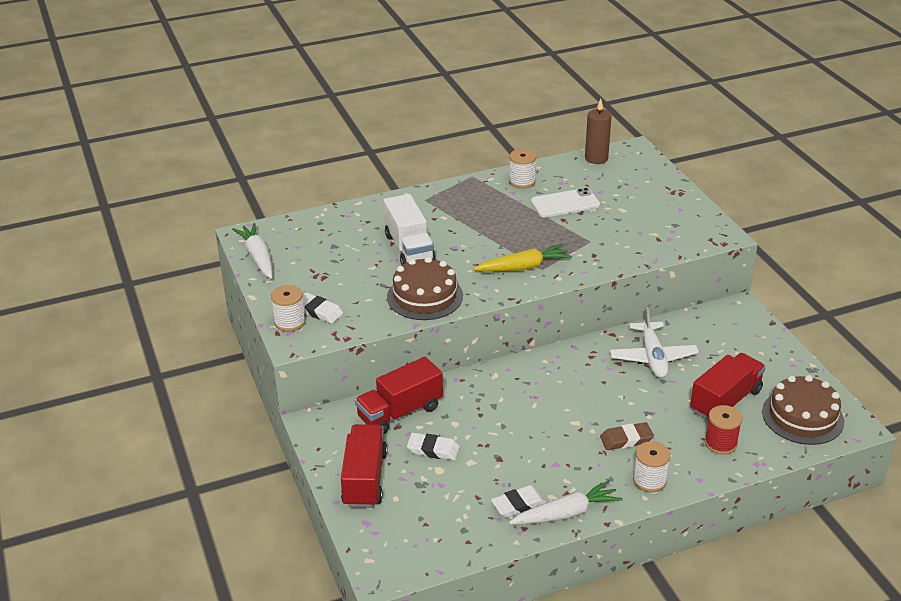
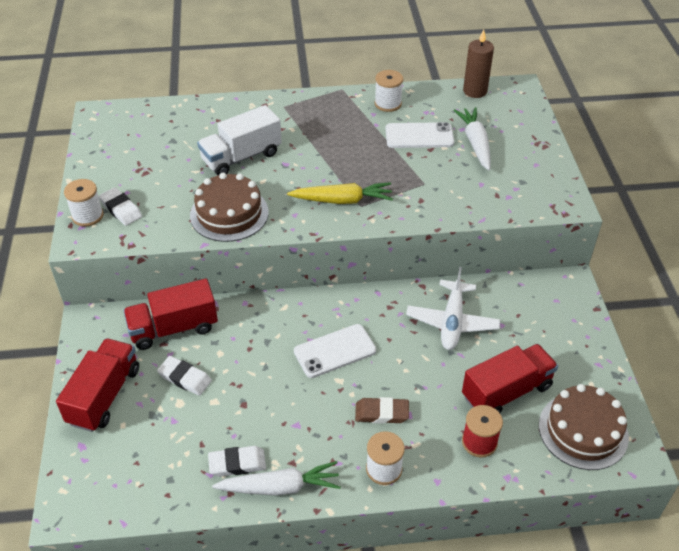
camera: 15 degrees right, 10 degrees up
(258, 257) = (97, 139): white carrot -> white carrot (475, 143)
(409, 248) = (241, 157): white truck -> white truck turned 60 degrees clockwise
(560, 400) = (335, 351): none -> white phone

